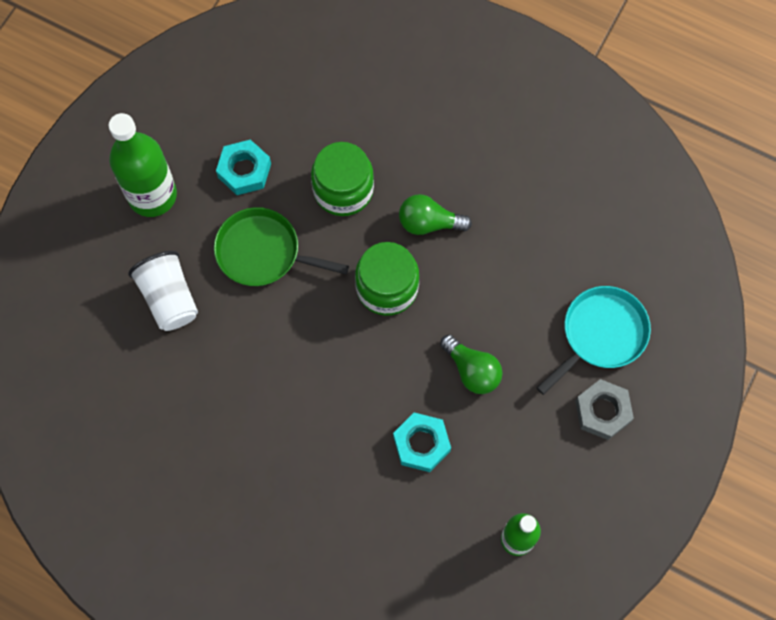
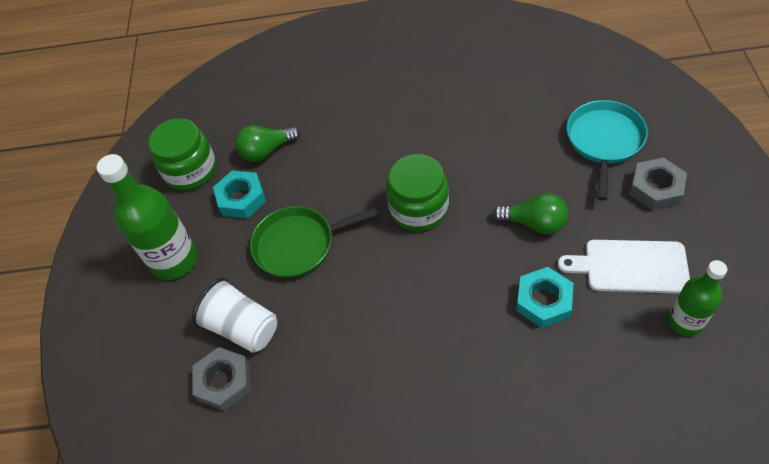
camera: 25 degrees left, 15 degrees down
(127, 336) = (224, 382): none -> grey nut
(343, 190) = (331, 166): green jar -> green jar (190, 170)
(429, 223) = (414, 148): green light bulb -> green light bulb (267, 151)
(516, 464) = (630, 266): none -> white cutting board

